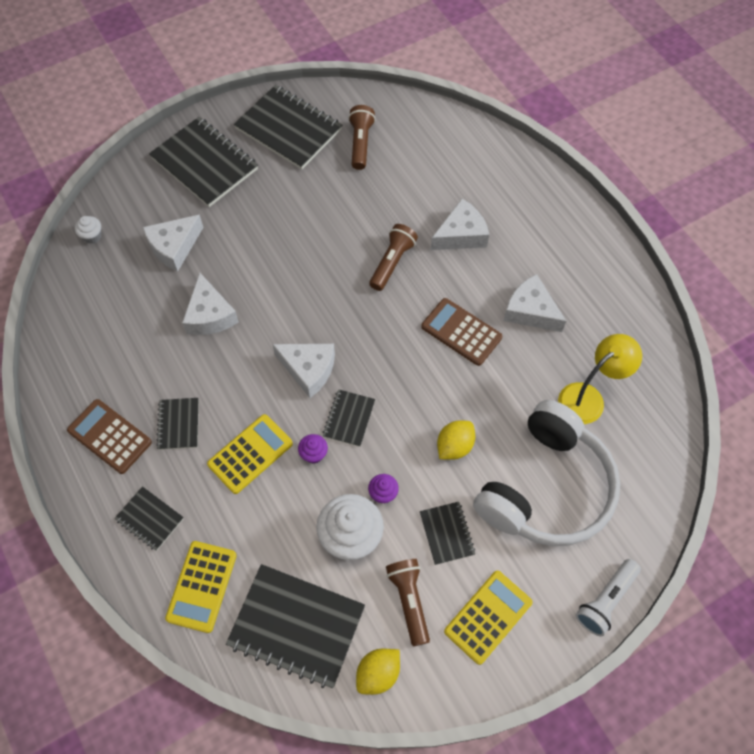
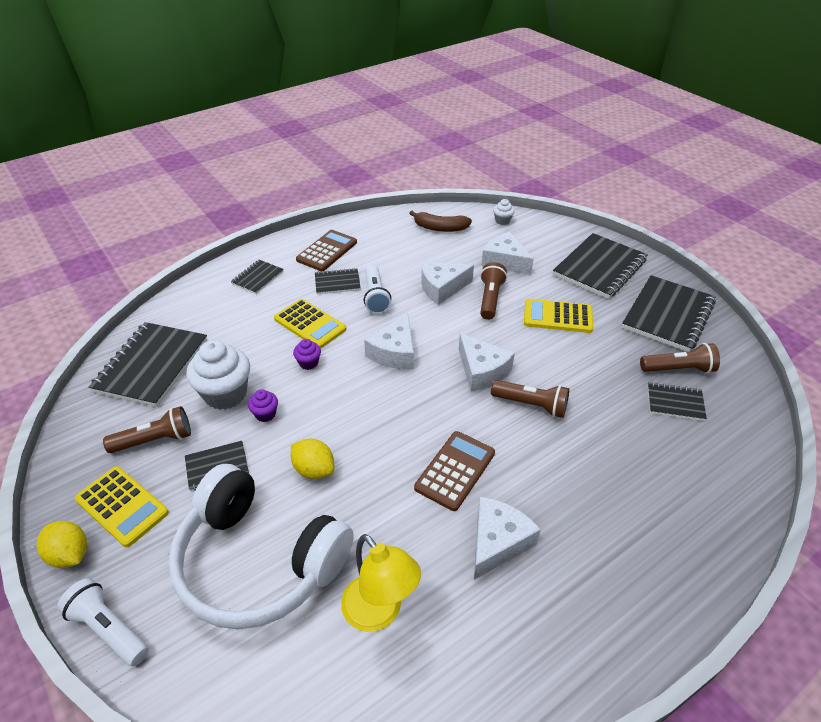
camera: 85 degrees right, 20 degrees down
(90, 304) = (440, 228): none -> brown banana
(201, 586) = (198, 310): yellow calculator -> yellow calculator (557, 316)
(214, 383) = (375, 297): none -> white flashlight
(237, 271) = (490, 298): none -> brown flashlight
(349, 419) = (344, 384): black notebook -> black notebook (675, 403)
(378, 673) = (94, 422): yellow lemon -> yellow lemon (70, 555)
(461, 235) = (589, 465): white cheese -> white cheese (482, 371)

